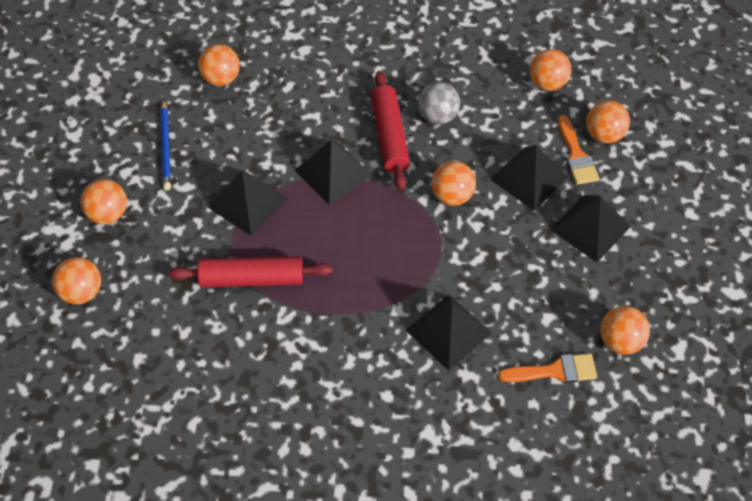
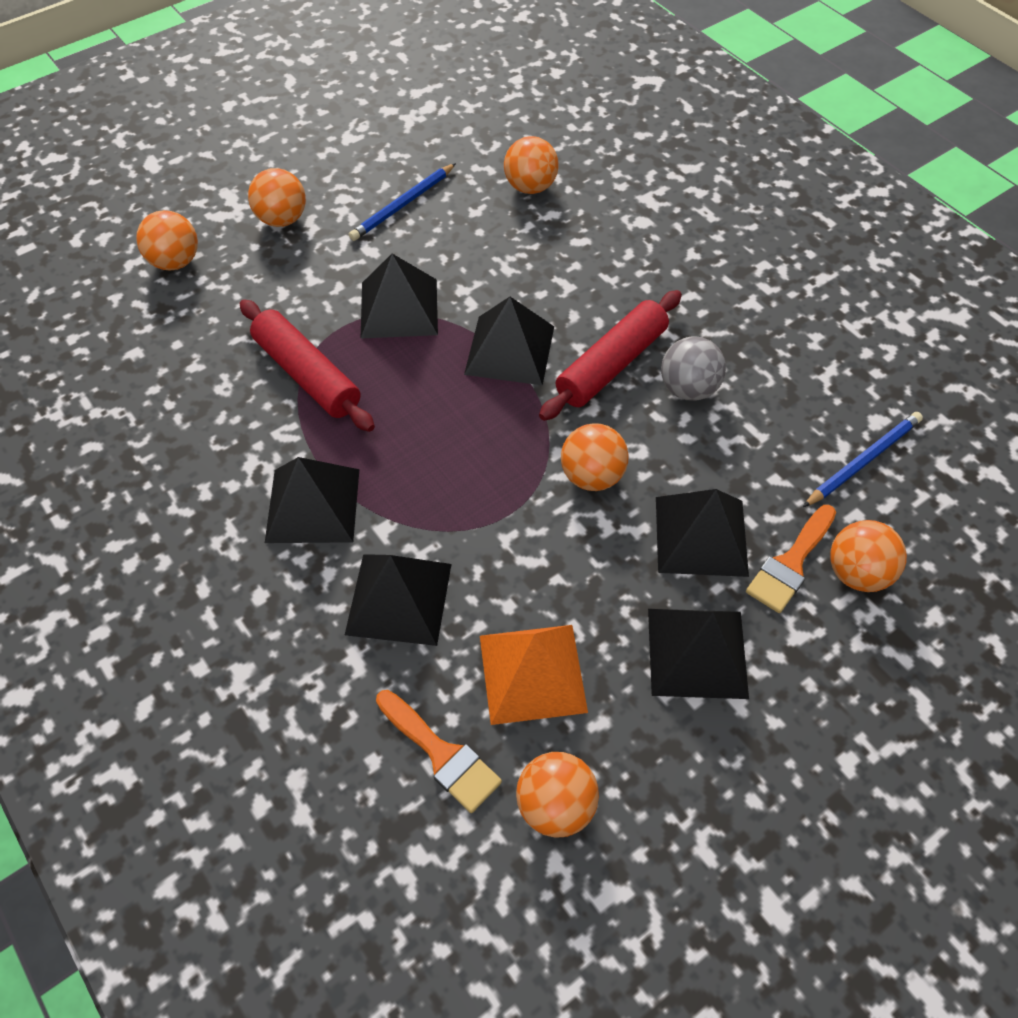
camera: 50 degrees right, 0 degrees up
(350, 333) = (312, 505): none -> black pyramid
(543, 302) = (532, 673): none -> orange pyramid
(547, 83) = (863, 461): orange ball -> blue pencil

